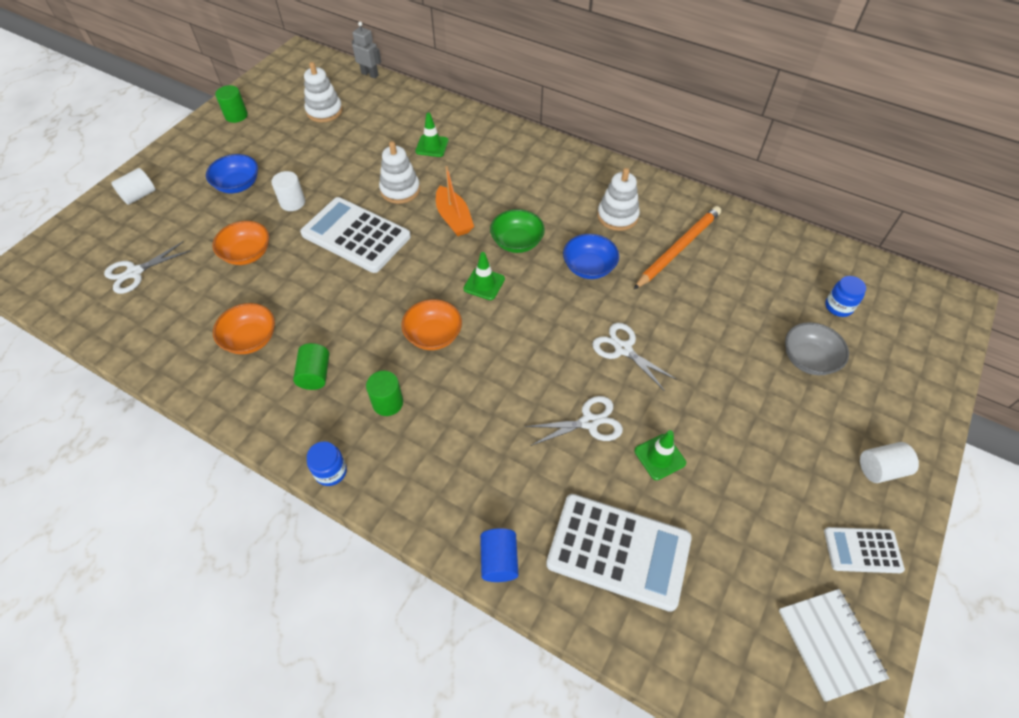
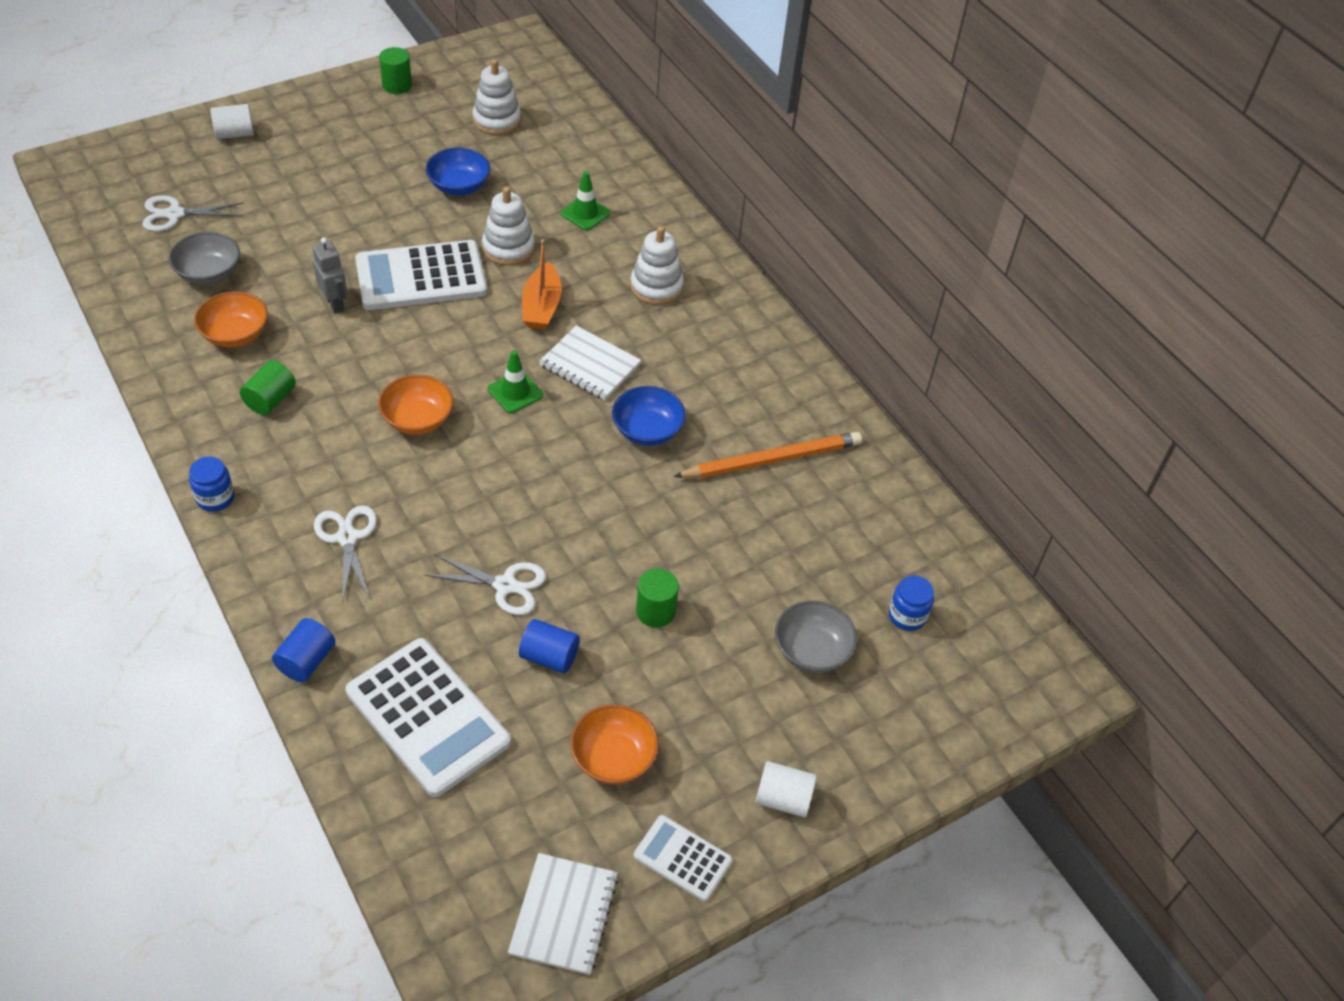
camera: 25 degrees right, 5 degrees down
(195, 304) = (209, 273): none -> grey bowl
(238, 185) = (341, 166): blue bowl -> blue bowl (459, 186)
(247, 254) = (296, 245): orange bowl -> orange bowl (613, 758)
(292, 202) = (383, 211): white cylinder -> none
(356, 235) = (421, 277): white calculator -> white calculator turned 75 degrees counterclockwise
(370, 74) = (583, 97): grey robot -> grey robot (335, 303)
(387, 403) = (318, 462): green cylinder -> green cylinder (655, 611)
(517, 242) = (590, 365): green bowl -> white notebook
(617, 216) = (732, 390): white stacking toy -> white stacking toy (656, 287)
(623, 349) = (607, 533): white scissors -> white scissors (347, 538)
(660, 457) = (549, 657): green traffic cone -> blue cylinder

